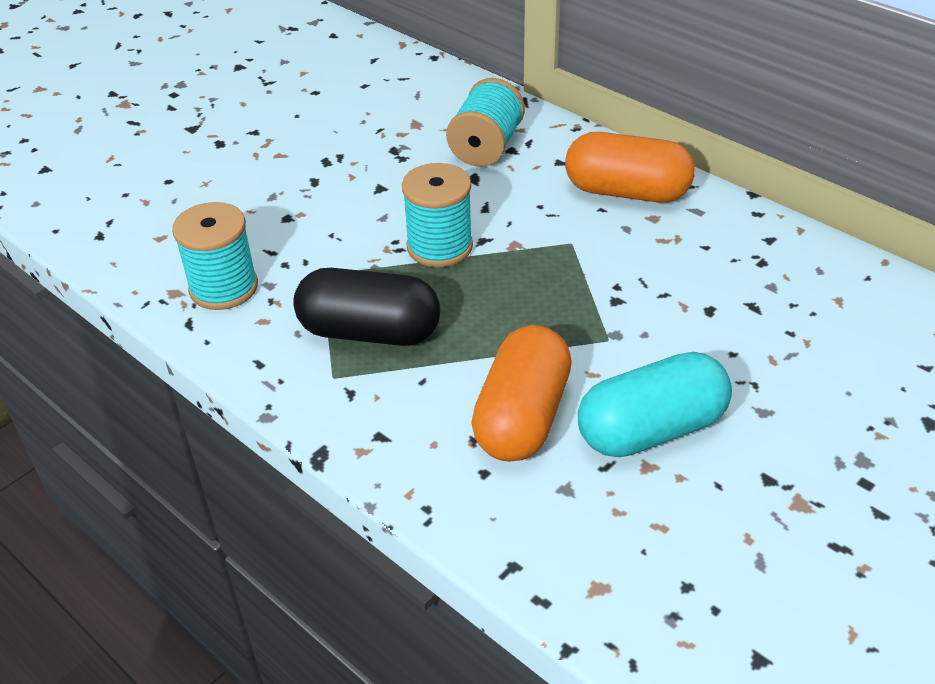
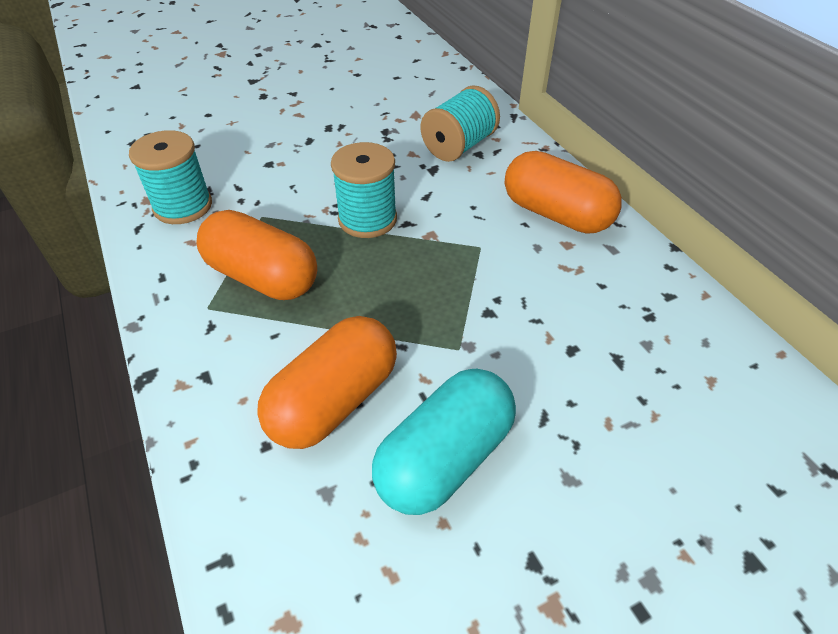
camera: 20 degrees right, 5 degrees up
(369, 332) = (262, 277): black capsule -> orange capsule
(651, 429) = (444, 458): turquoise capsule -> turquoise capsule turned 45 degrees counterclockwise

